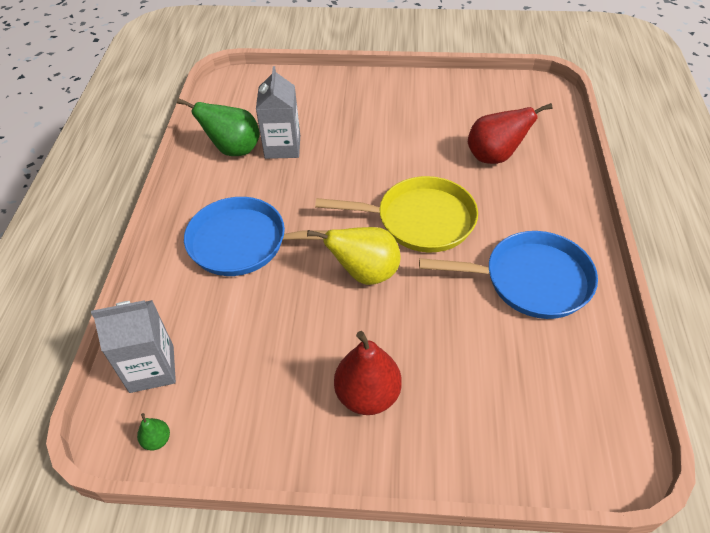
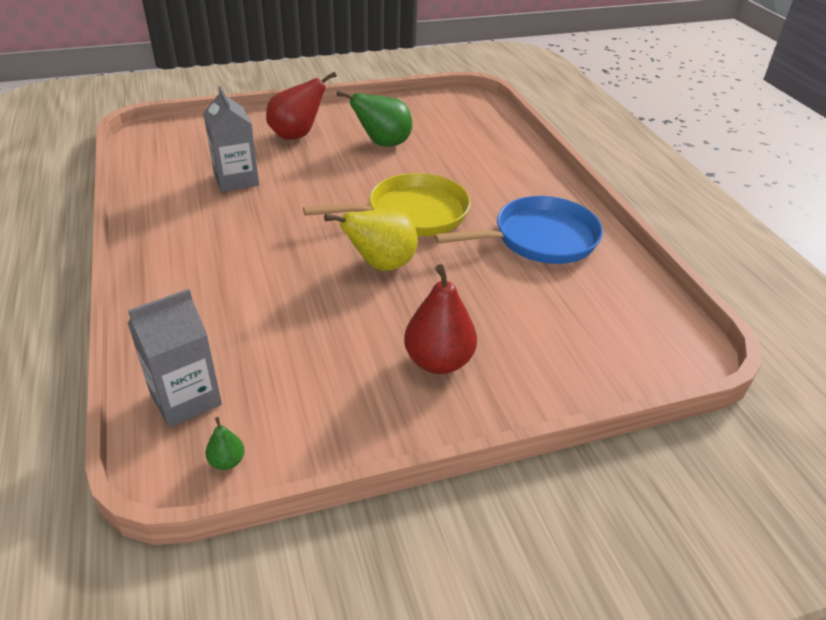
camera: 25 degrees left, 10 degrees down
(233, 150) = (181, 190): green pear -> green pear (383, 144)
(244, 243) = (236, 265): blue pan -> none
(494, 157) = (455, 154): red pear -> red pear (297, 135)

